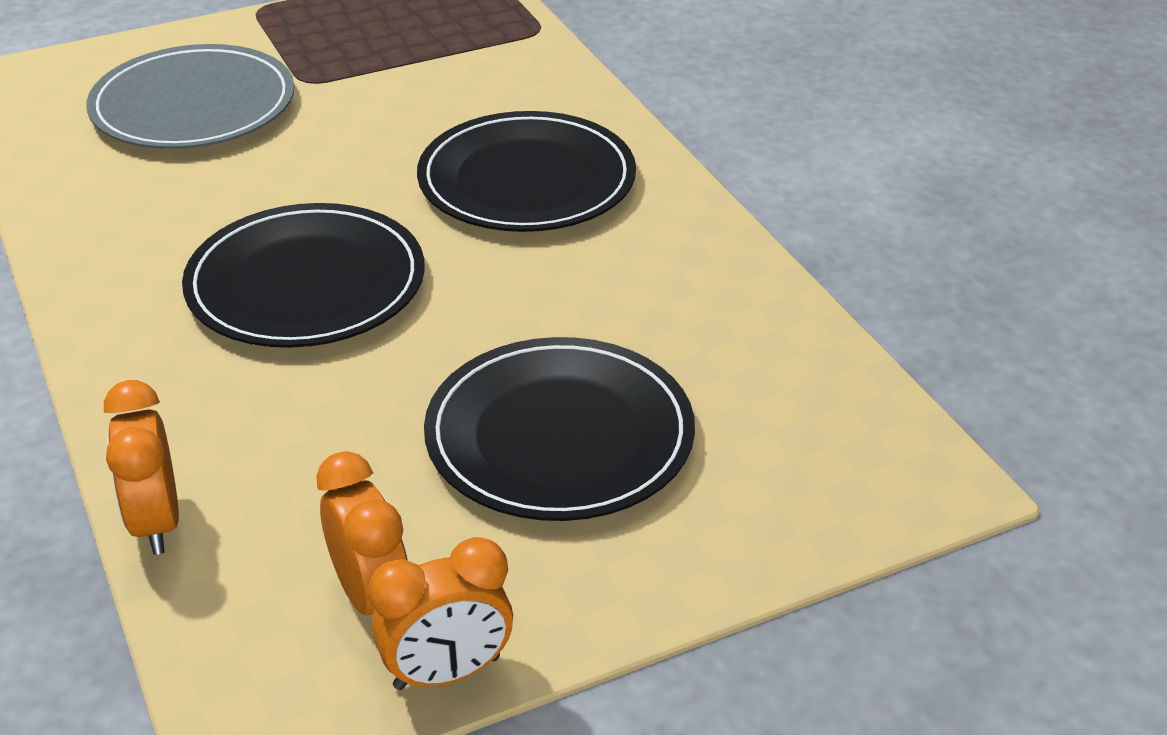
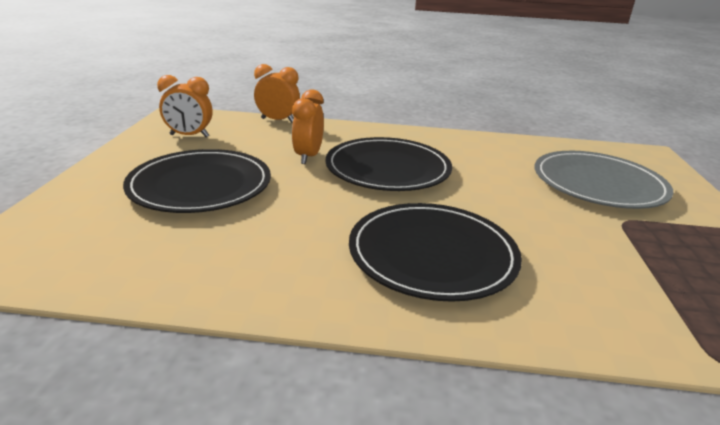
camera: 120 degrees right, 10 degrees down
(447, 673) = (139, 136): orange clock -> orange clock (308, 157)

